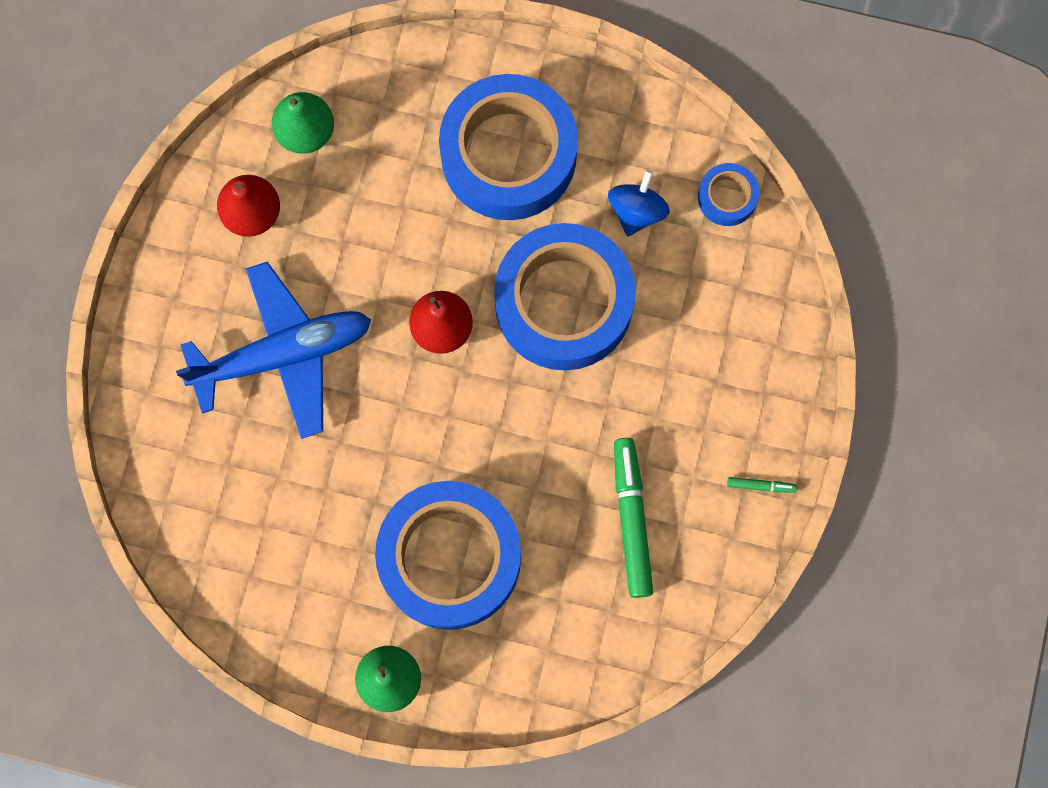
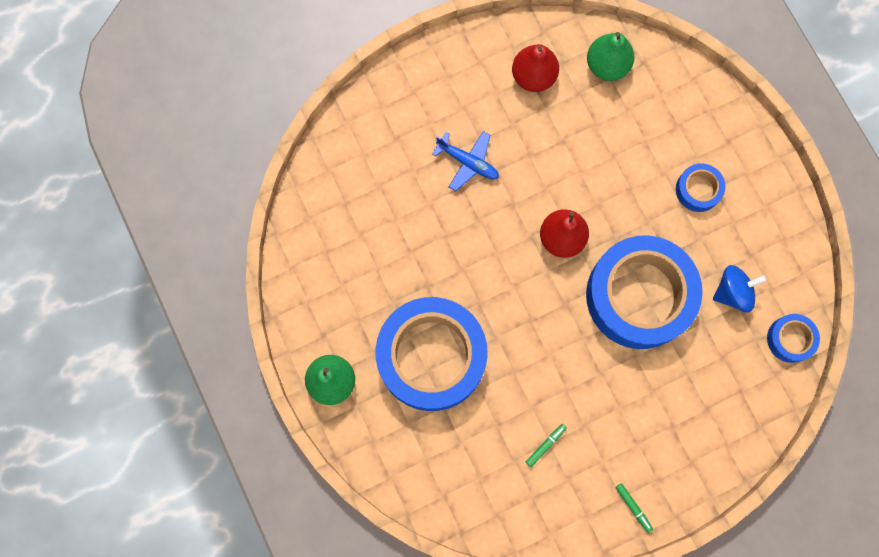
camera: 50 degrees right, 0 degrees up
(283, 354) = (468, 162): blue plane -> blue plane, size x0.50
(508, 155) = (698, 190): blue tape -> blue tape, size x0.43
(632, 519) = (545, 445): green marker -> green marker, size x0.43

